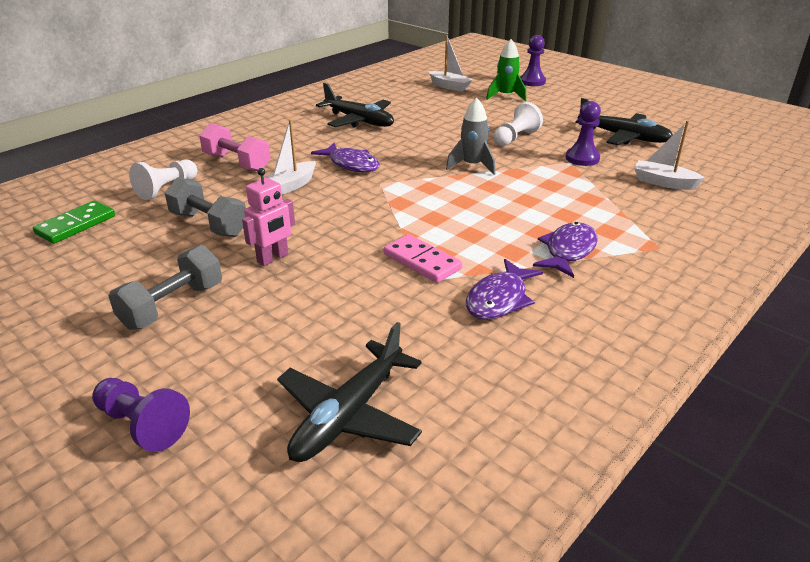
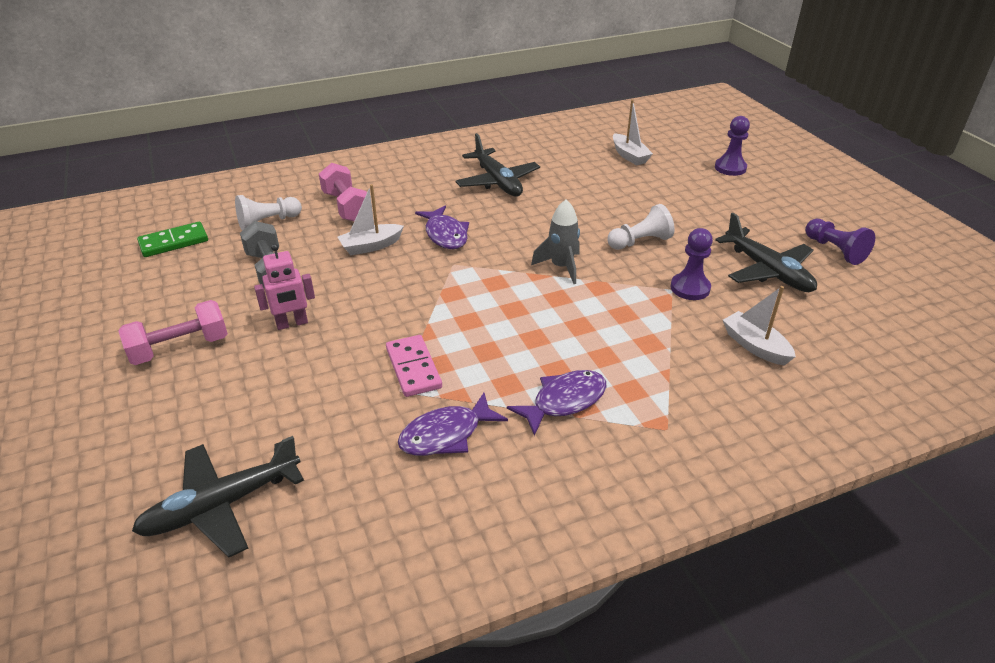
camera: 25 degrees right, 5 degrees up
(142, 425) = (77, 454): purple pawn -> purple pawn (835, 250)
(173, 306) = (180, 348): grey dumbbell -> pink dumbbell
(505, 96) = (680, 182): green rocket -> none

